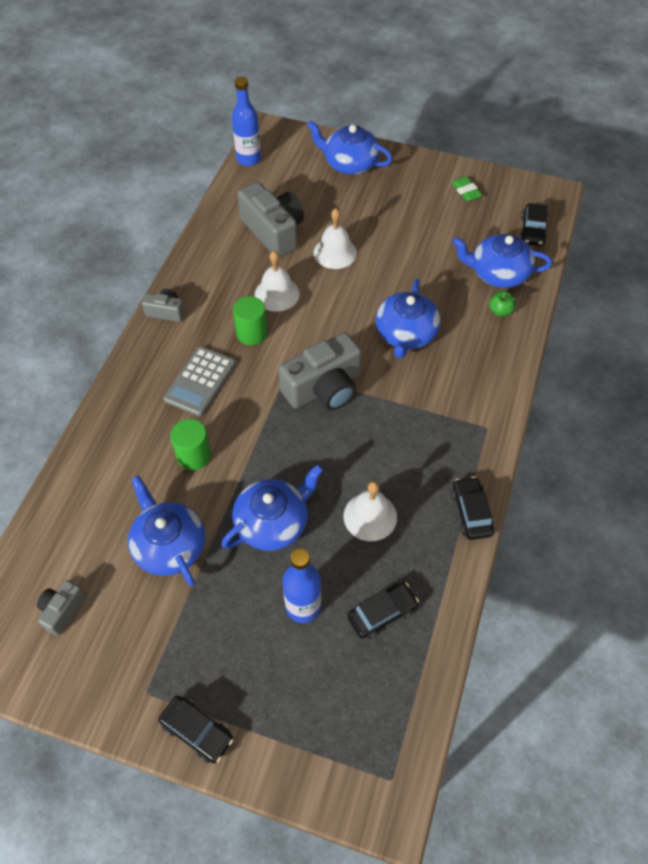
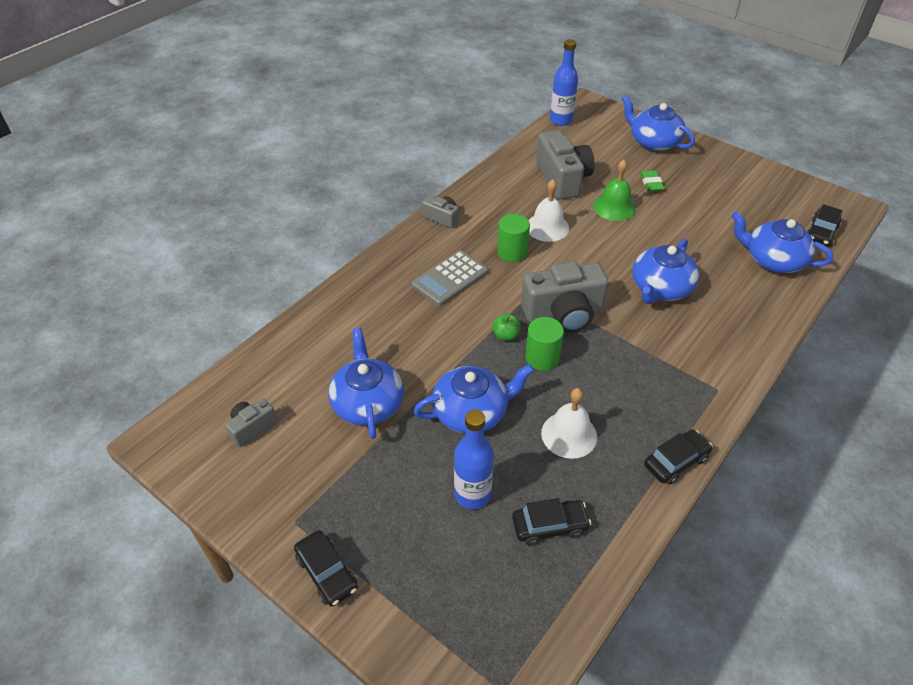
camera: 20 degrees right, 10 degrees down
(194, 455) = (420, 336): green cylinder -> green cylinder (542, 358)
(335, 252) = (614, 207): white bell -> green bell
(466, 191) = (761, 186): green eraser -> green eraser (651, 183)
(471, 512) = (676, 462): black car -> black car turned 45 degrees clockwise
(500, 311) = (765, 292): green apple -> green apple (506, 335)

